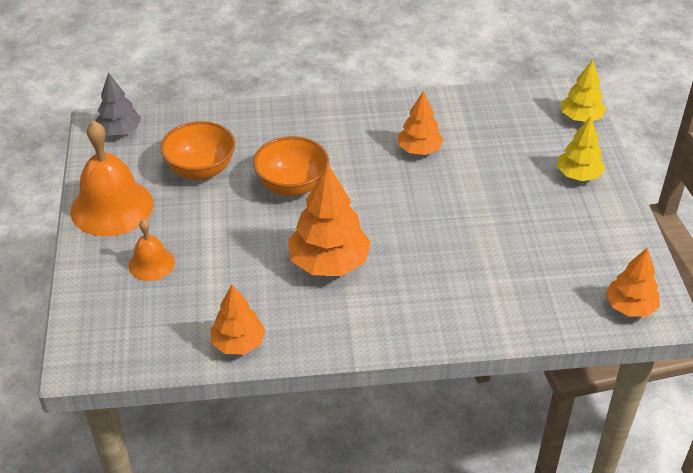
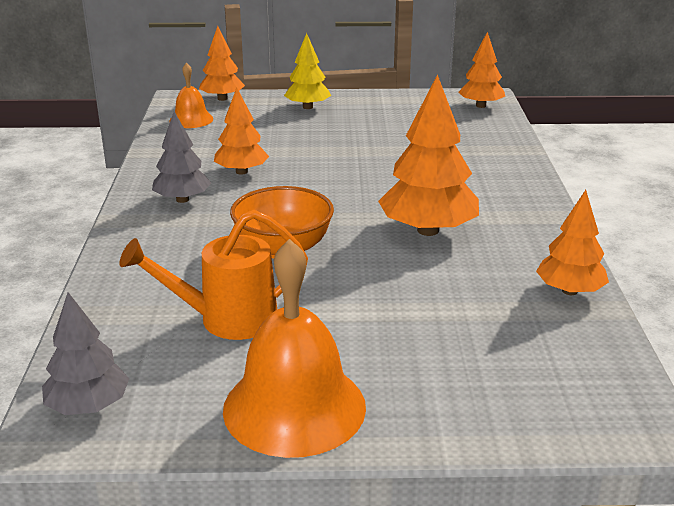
camera: 85 degrees left, 15 degrees down
(151, 263) = (430, 362): orange bell -> orange bell (191, 119)
(201, 170) = (226, 320): orange bowl -> orange watering can
(364, 126) = (182, 199): none -> grey tree
(580, 118) = (222, 98): yellow tree -> orange tree

